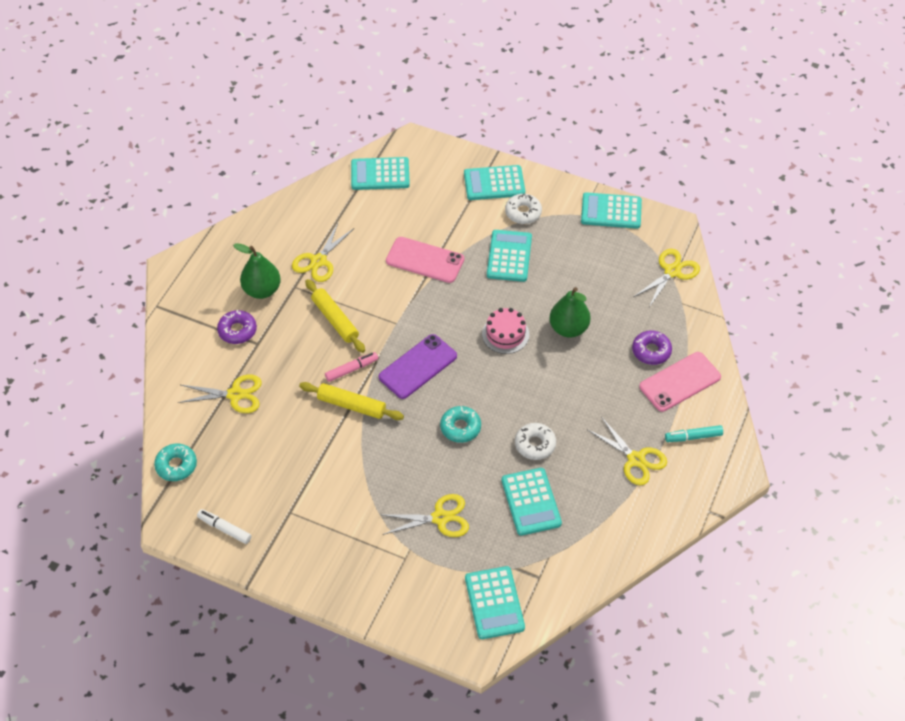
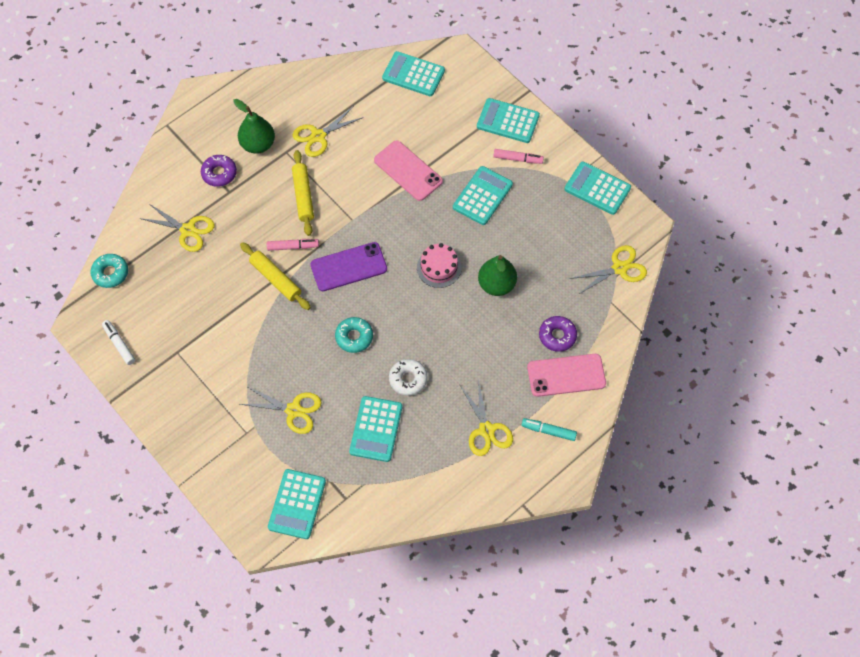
camera: 25 degrees right, 10 degrees up
(523, 212) = (518, 159): white donut -> pink marker

